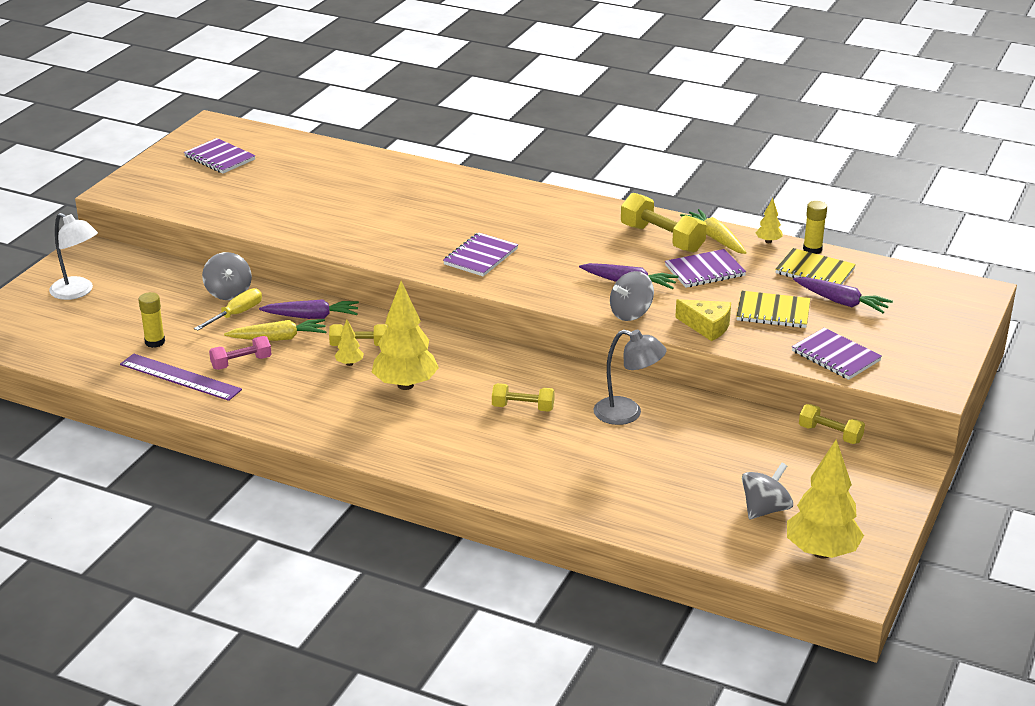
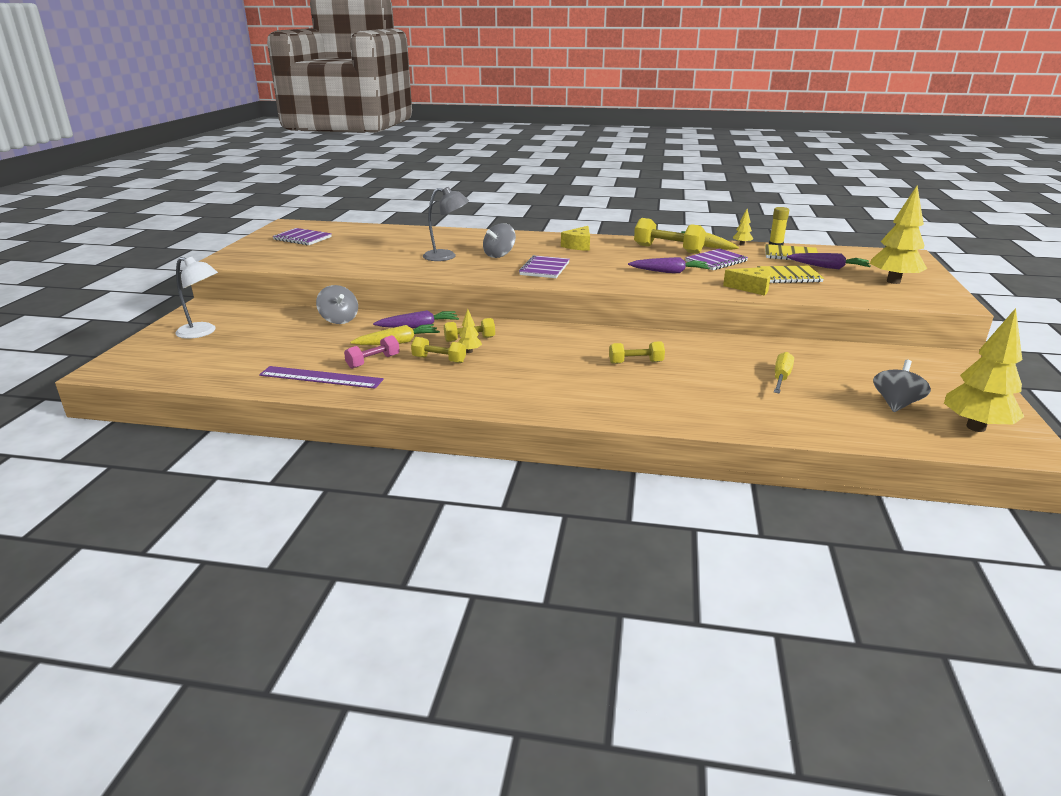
camera: 15 degrees left, 5 degrees down
(155, 342) = (286, 357): yellow glue stick -> none
(237, 314) = (353, 331): yellow screwdriver -> yellow screwdriver (781, 377)
(405, 385) = (527, 360): yellow tree -> yellow tree (893, 281)
(552, 216) = (578, 245): none -> yellow cheese
(627, 414) = (722, 356): grey lamp -> grey lamp (446, 256)
(631, 313) = (688, 287): grey spinning top -> grey spinning top (499, 255)
(830, 434) = (884, 350): yellow dumbbell -> yellow dumbbell (439, 360)
(835, 356) = (863, 294): purple notebook -> none

